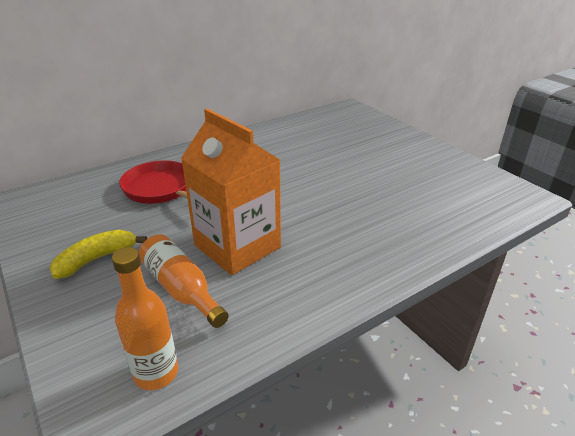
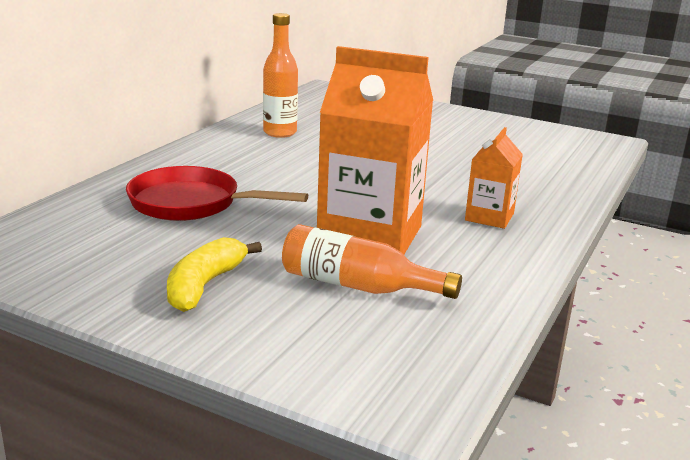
camera: 30 degrees left, 10 degrees down
(156, 373) = (431, 357): orange bottle -> orange bottle (280, 133)
(341, 251) = (489, 217): none -> orange carton

